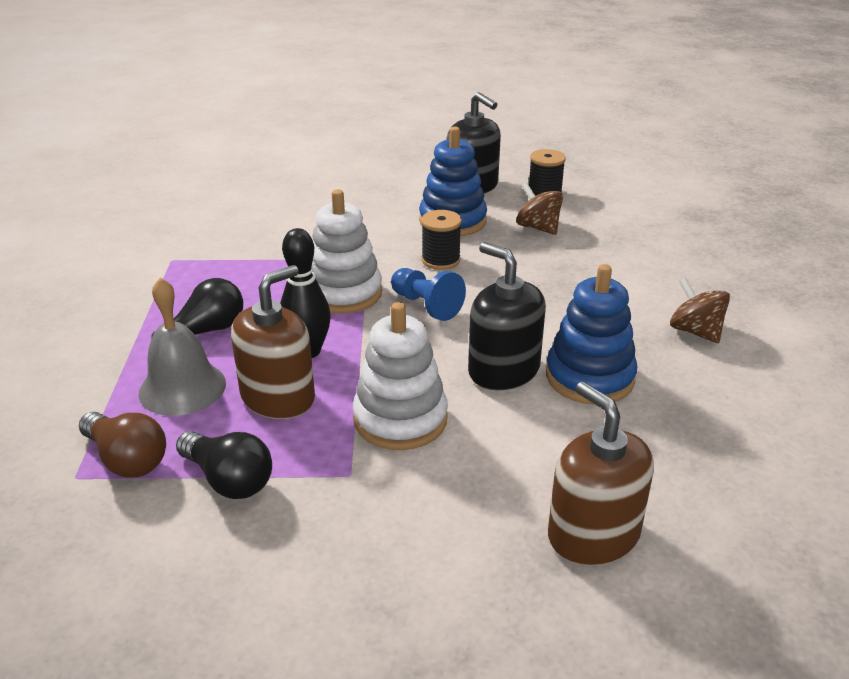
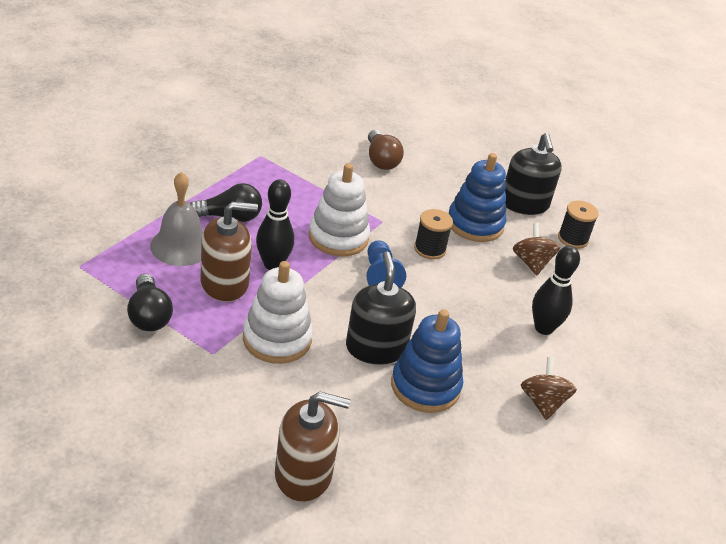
camera: 30 degrees right, 5 degrees up
(127, 459) = (112, 271): brown light bulb -> brown light bulb (381, 160)
(593, 534) = (303, 474): brown soap dispenser -> brown soap dispenser turned 90 degrees clockwise
(615, 272) = (543, 328): none -> black bowling pin

